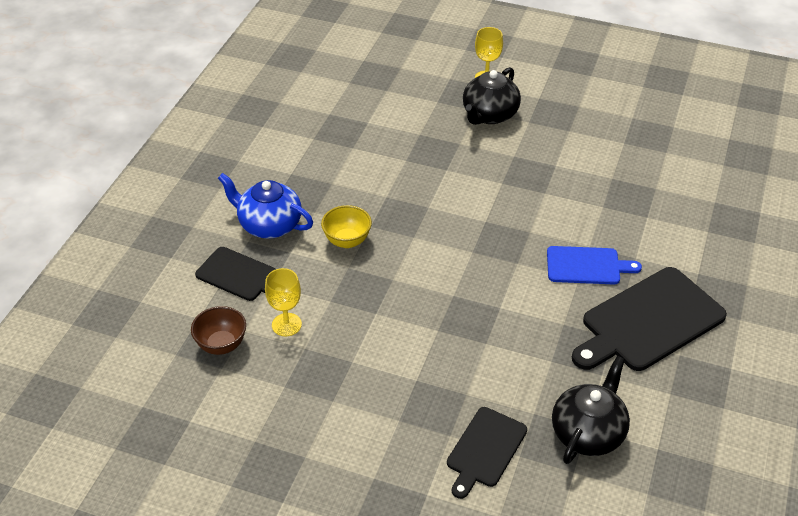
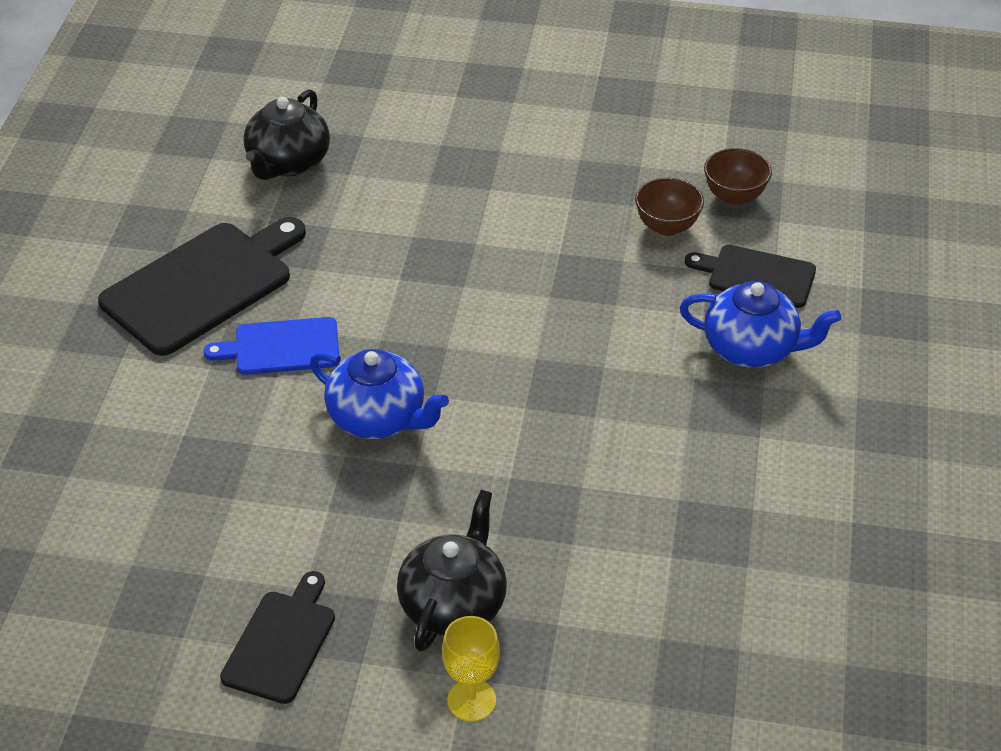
camera: 170 degrees right, 0 degrees up
(286, 324) = (667, 226): yellow goblet -> brown bowl
(347, 241) = (630, 340): yellow bowl -> none
(485, 450) = (401, 136): black cutting board -> black cutting board (281, 642)
(522, 211) = (378, 418): none -> blue teapot

